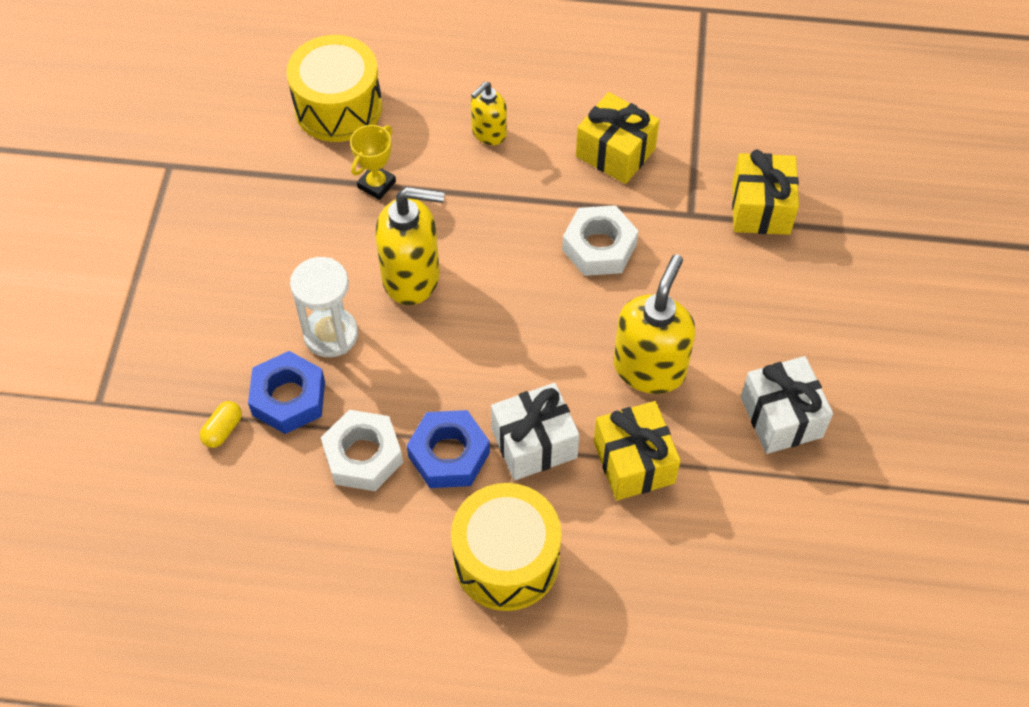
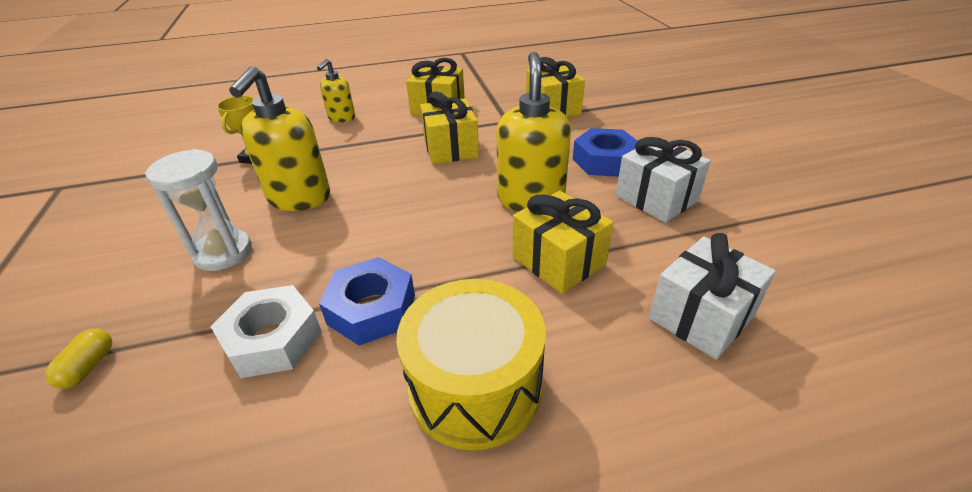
camera: 20 degrees left, 20 degrees down
(288, 398) = (177, 314): blue nut -> blue nut (604, 161)
(338, 107) = (218, 130): yellow drum -> none
(412, 277) = (299, 198): yellow soap dispenser -> yellow soap dispenser turned 120 degrees clockwise
(534, 443) = (457, 275): white gift -> white gift (701, 317)
(599, 247) = (450, 148): white nut -> yellow gift

